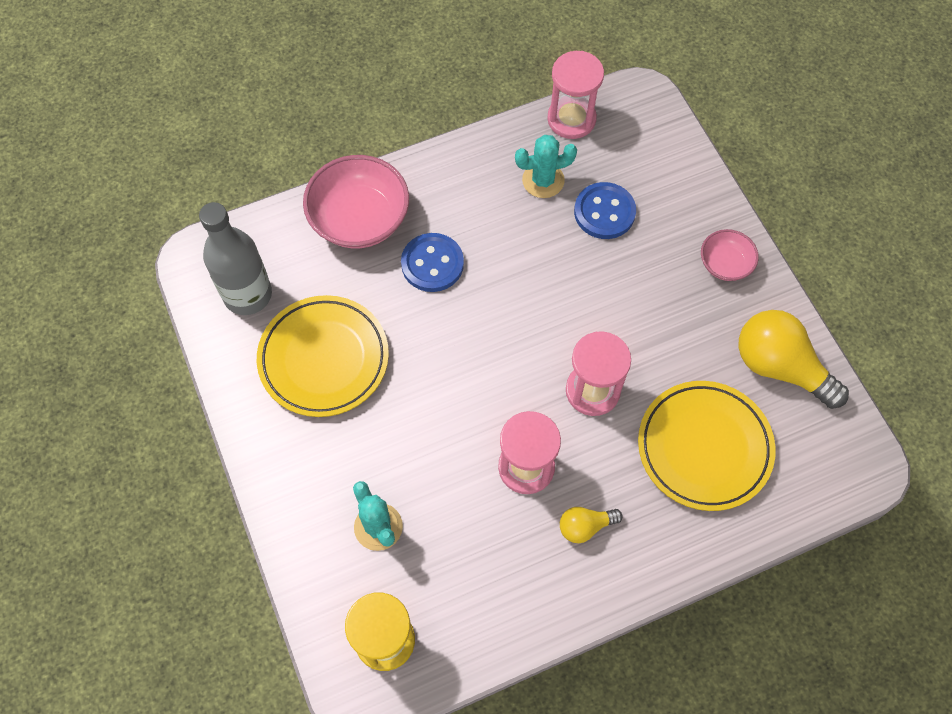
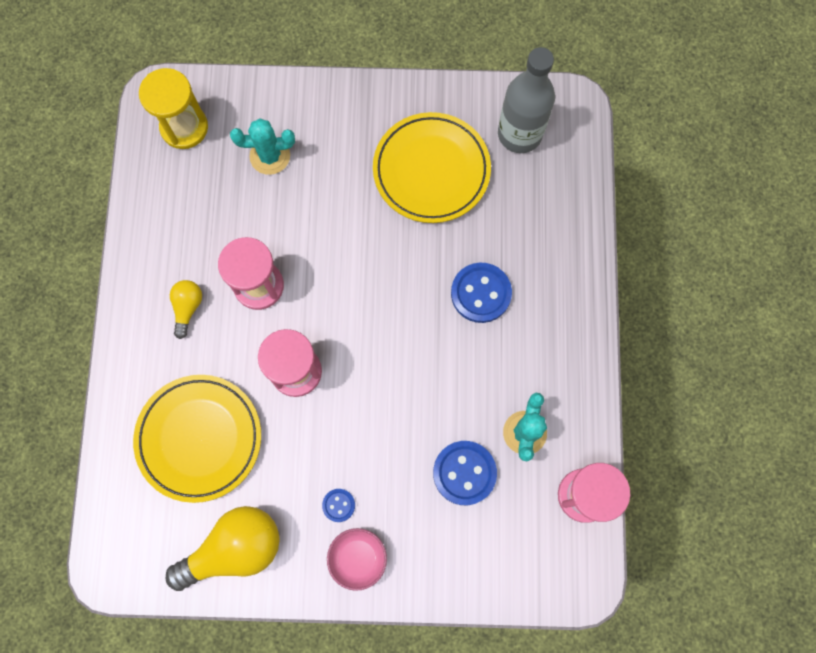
camera: 115 degrees right, 10 degrees up
(359, 219) = (555, 251): pink bowl -> none
(691, 299) = (338, 505): none -> blue button

